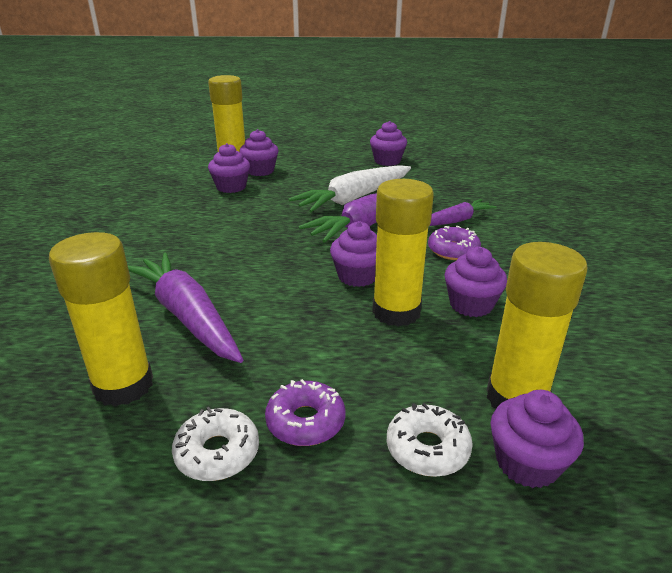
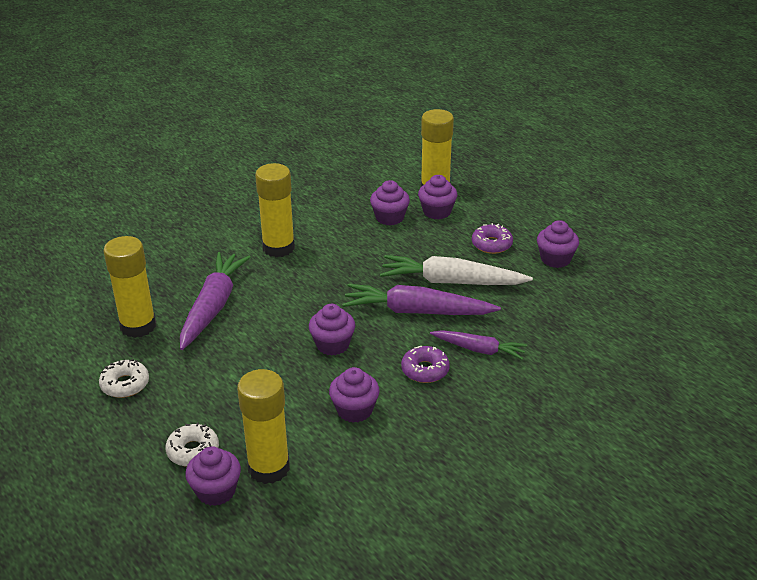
camera: 50 degrees right, 5 degrees up
(305, 421) = (172, 400): purple donut -> purple donut (491, 244)
(396, 312) = (308, 382): yellow glue stick -> yellow glue stick (278, 248)

